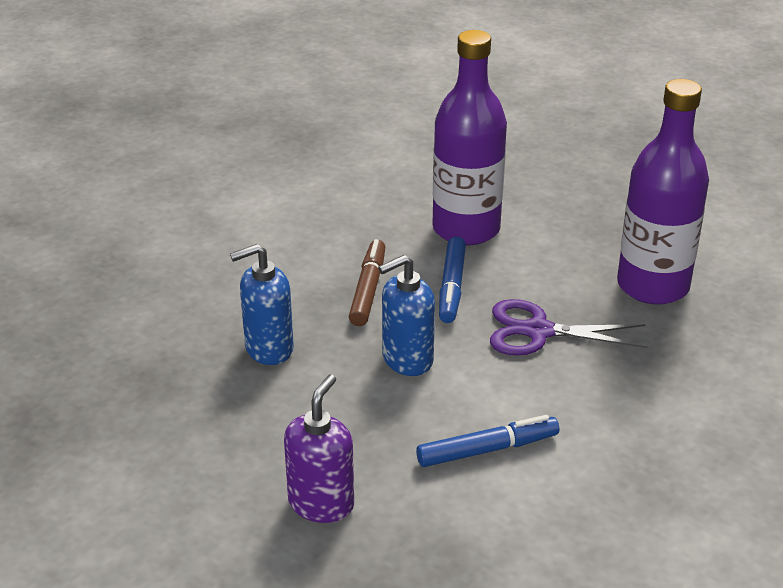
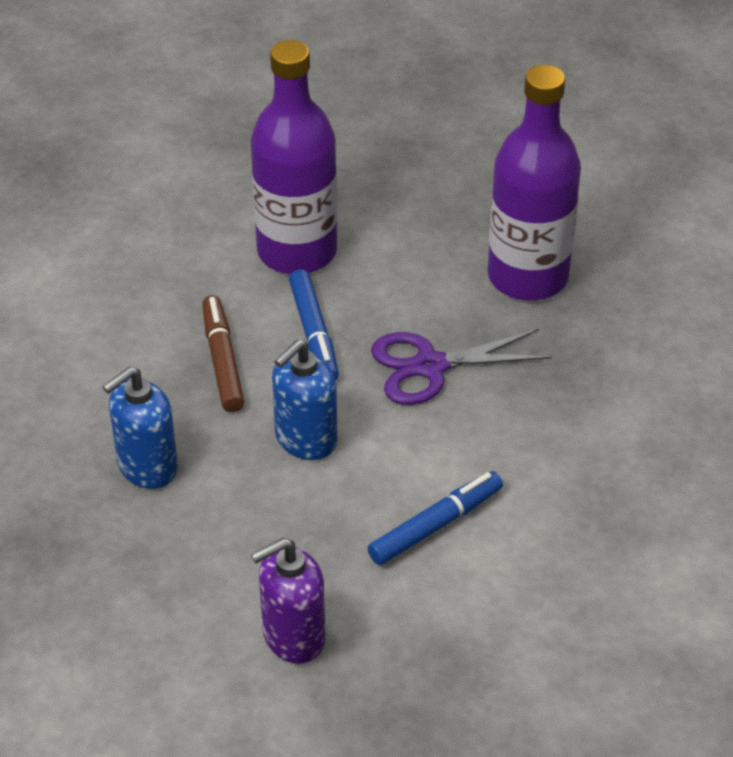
camera: 20 degrees left, 10 degrees up
(321, 503) = (293, 637): purple soap dispenser -> purple soap dispenser turned 120 degrees counterclockwise

